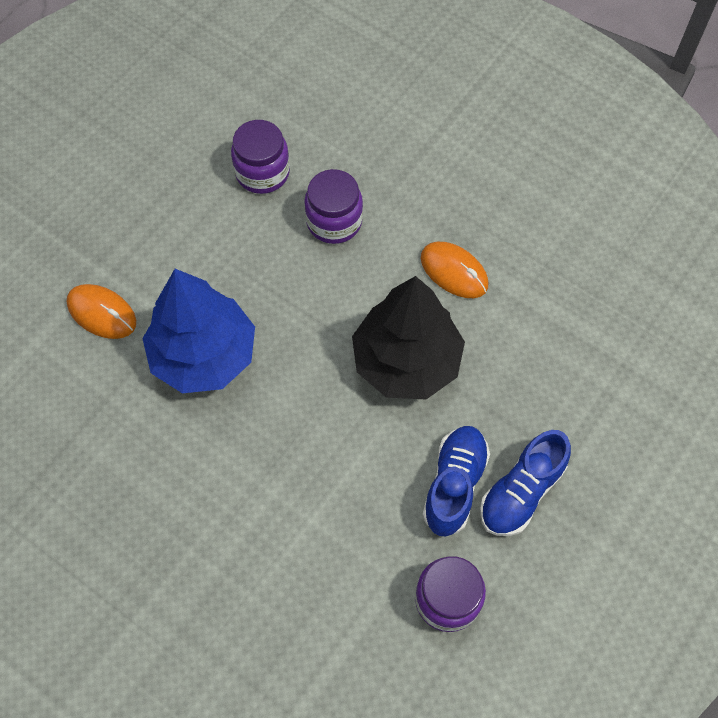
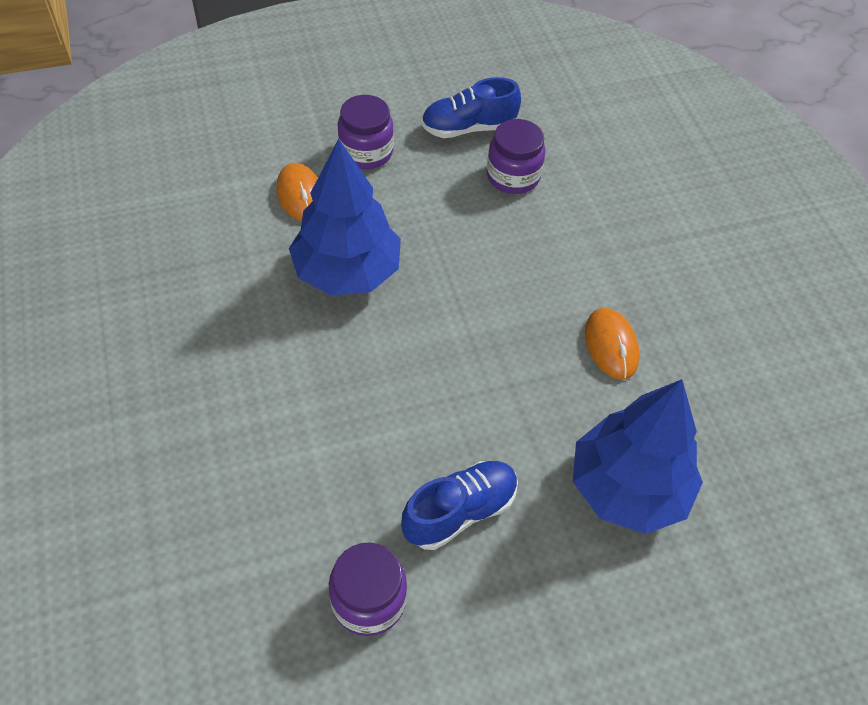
camera: 35 degrees right, 10 degrees down
(334, 221) = (540, 245): purple jar -> purple jar (366, 152)
(406, 361) = (506, 386): black tree -> none
(521, 492) = (515, 562): blue shoe -> blue shoe (468, 128)
(551, 377) = (628, 488): none -> blue tree

